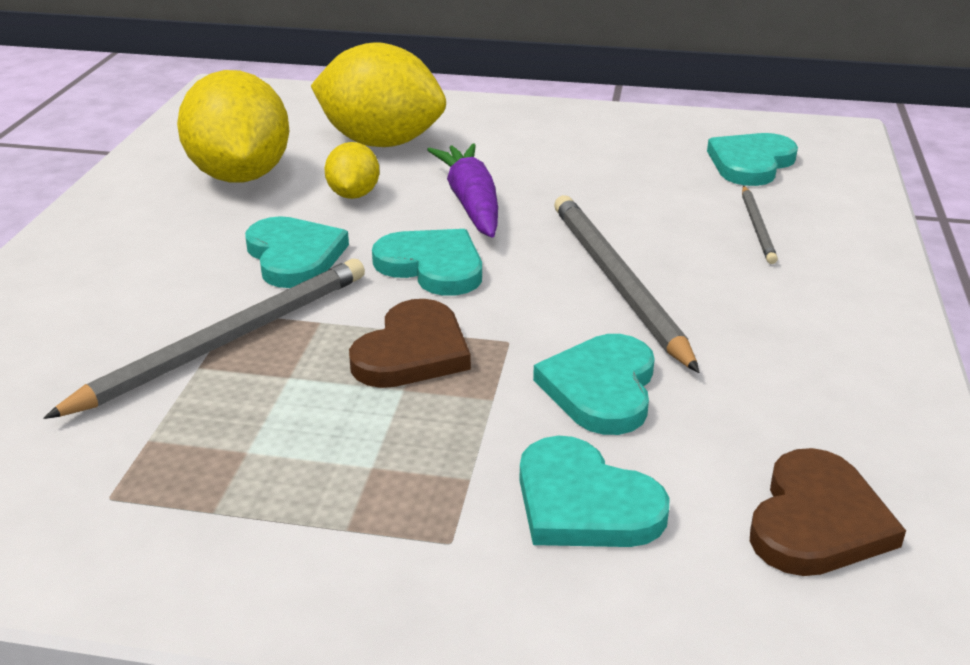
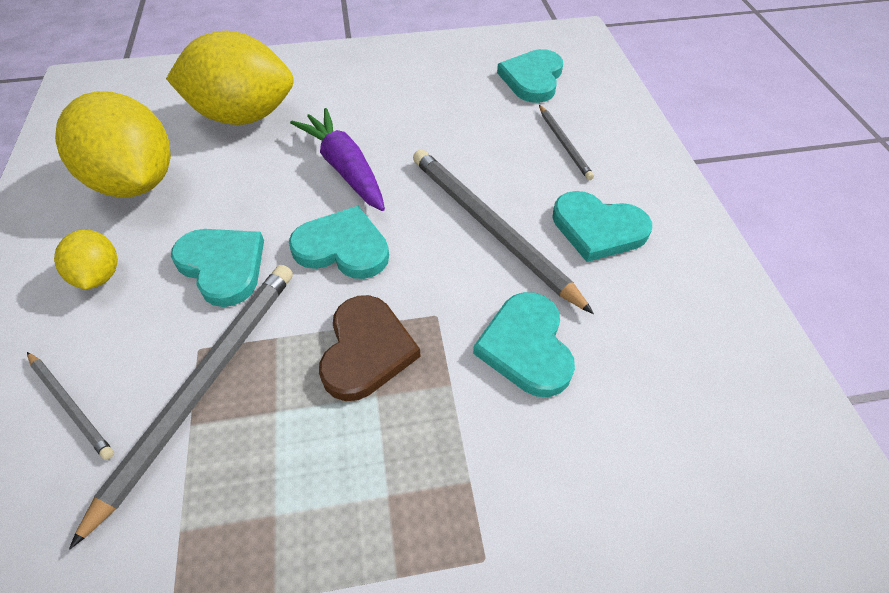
camera: 20 degrees left, 20 degrees up
(93, 327) = (71, 406): none -> grey pencil
(353, 195) = (245, 181): yellow lemon -> yellow lemon (99, 275)
(584, 503) = (566, 477): turquoise heart -> turquoise heart (598, 229)
(817, 521) = (729, 437): brown heart -> none

